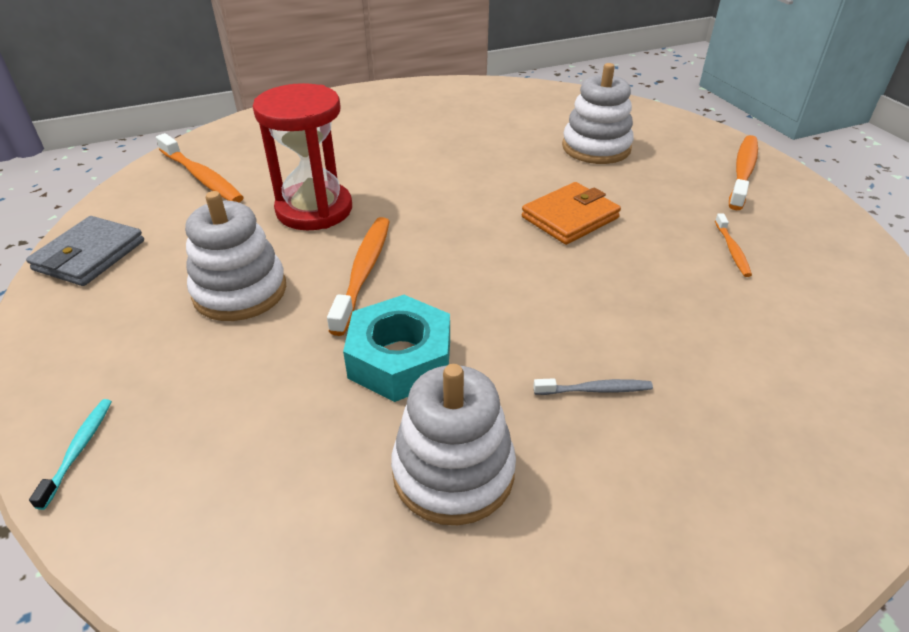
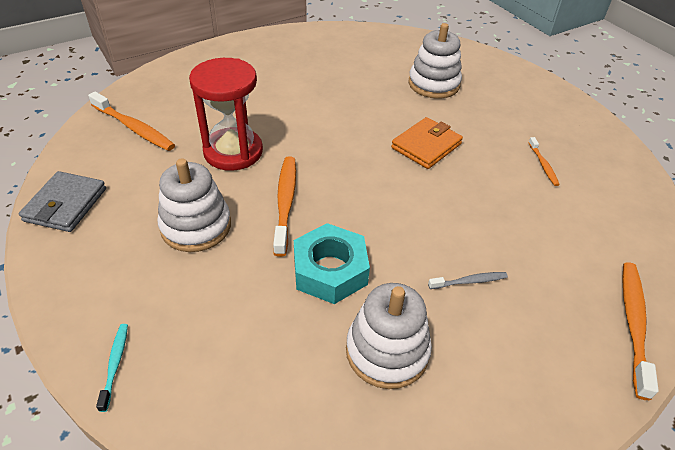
camera: 10 degrees left, 5 degrees up
(743, 172) = (541, 99): orange toothbrush -> orange toothbrush (633, 324)

